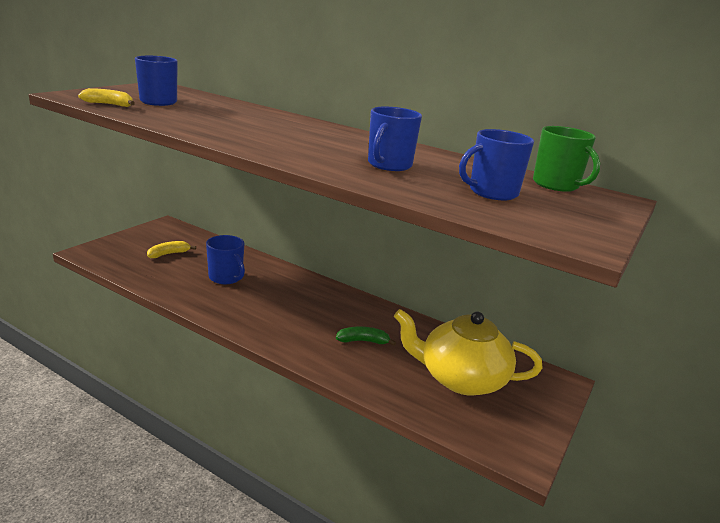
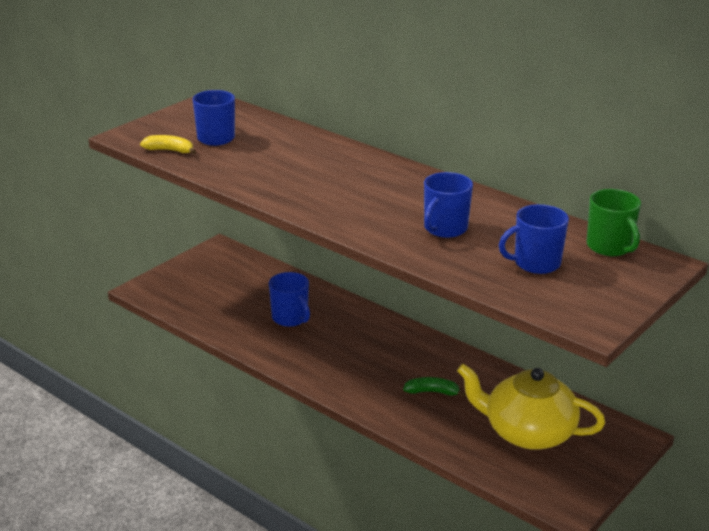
camera: 10 degrees right, 5 degrees up
(168, 254) = (227, 289): yellow banana -> none

